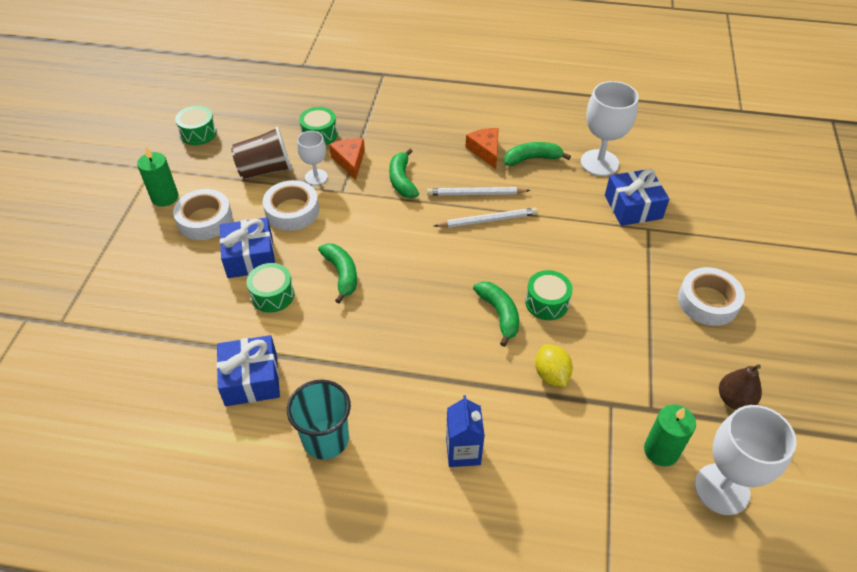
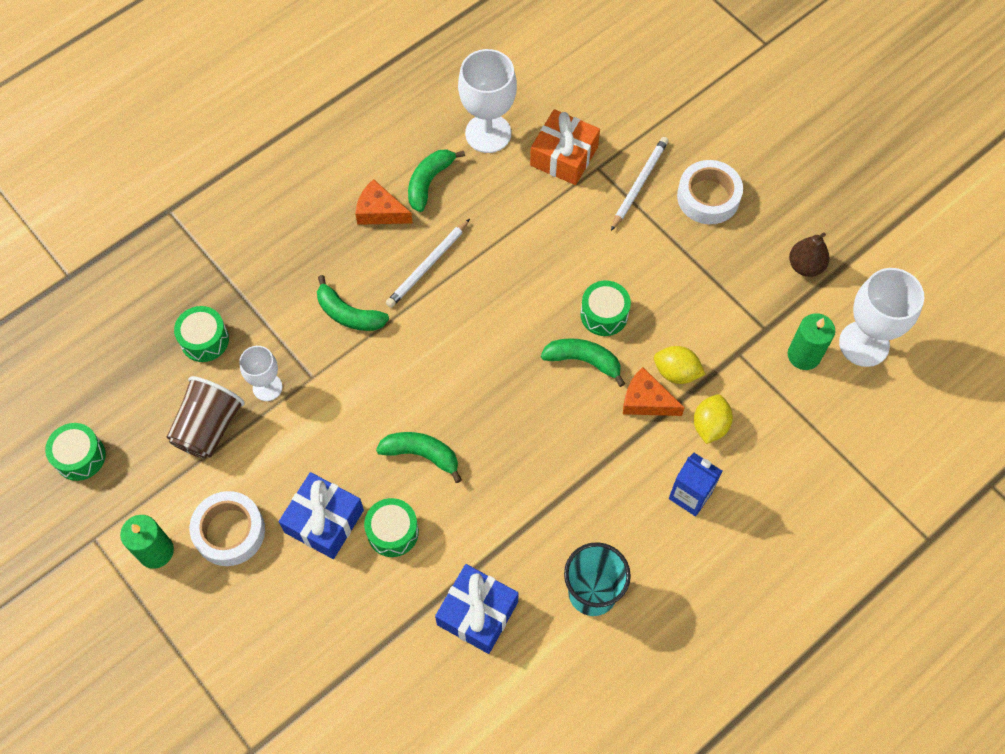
camera: 50 degrees left, 15 degrees up
(292, 211) = (295, 442): white tape -> none
(350, 161) = (274, 340): orange cheese -> orange cheese (646, 401)
(487, 220) = (469, 283): white pencil -> white pencil (639, 184)
(533, 425) = (710, 425): none -> yellow lemon
(633, 207) = (564, 156): blue gift -> orange gift

